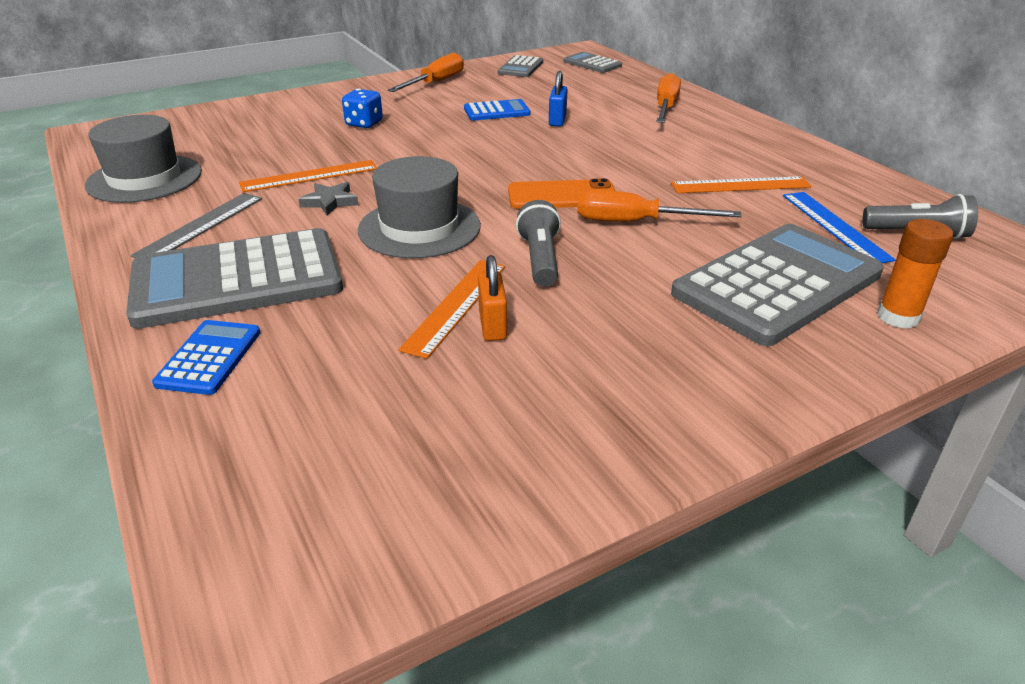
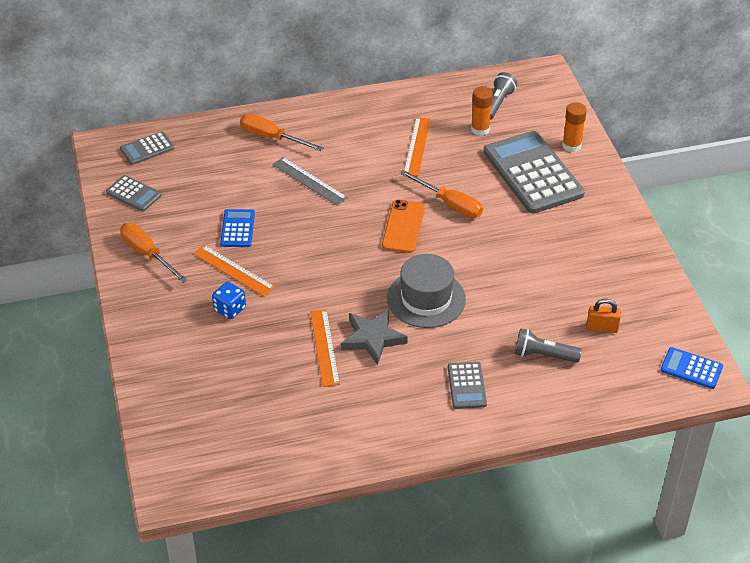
camera: 75 degrees left, 10 degrees up
(144, 178) = (292, 443): grey hat -> none
(200, 226) = (387, 406): grey ruler -> grey ruler (309, 181)
(209, 358) = (545, 396): blue calculator -> blue calculator (691, 368)
(237, 280) = (466, 386): grey calculator -> grey calculator, size x0.47
(330, 202) = (372, 338): grey star -> grey star, size x1.65
(455, 306) = (521, 295): orange ruler -> orange ruler (233, 270)
(492, 325) = (543, 284): orange padlock -> orange padlock (602, 328)
(540, 259) = (481, 253): grey flashlight -> grey flashlight (543, 355)
(557, 120) = (272, 200): blue padlock -> none
(635, 222) = (450, 204): orange screwdriver -> orange screwdriver turned 75 degrees counterclockwise
(835, 226) = (480, 129): blue ruler -> orange glue stick

